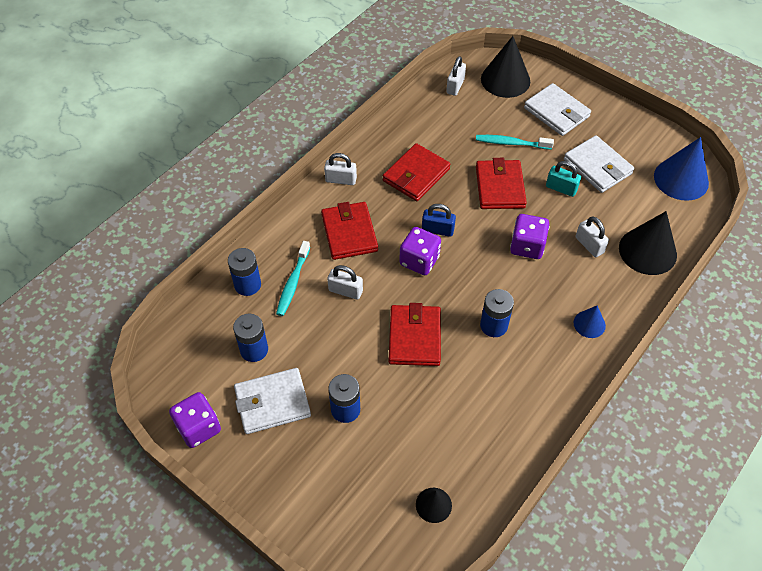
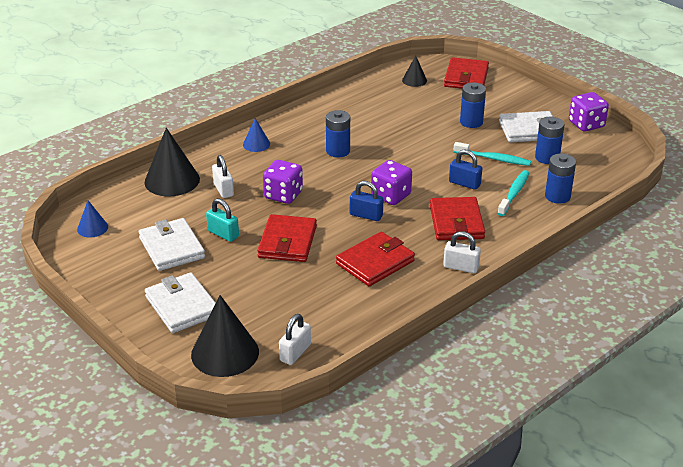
camera: 170 degrees left, 20 degrees down
(345, 291) = (464, 183): white padlock -> blue padlock
(414, 337) = (408, 151): red wallet -> red wallet (466, 77)
(511, 143) = (254, 280): turquoise toothbrush -> turquoise toothbrush (493, 159)
(681, 179) = (92, 228): blue cone -> blue cone, size x0.52

